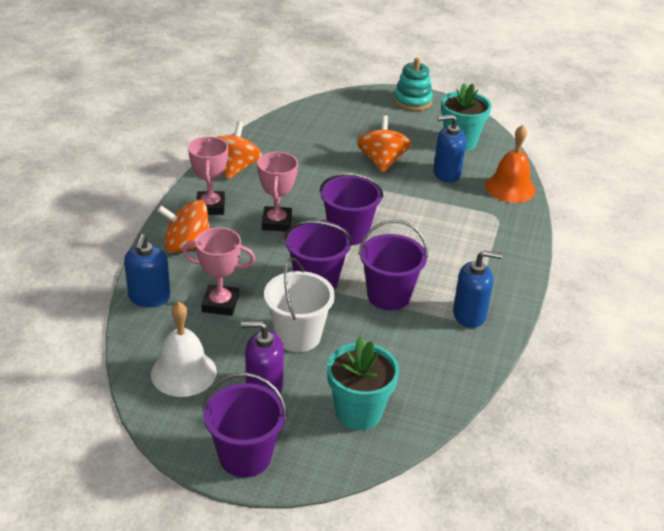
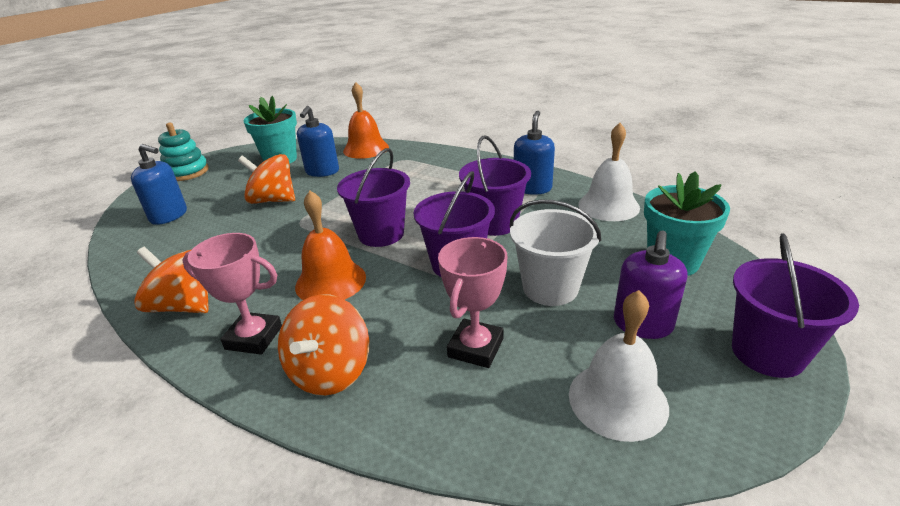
camera: 70 degrees left, 5 degrees down
(149, 297) = (438, 429): blue soap dispenser -> blue soap dispenser (169, 216)
(276, 222) = (330, 281): pink trophy -> orange bell
(452, 371) = (608, 206): none -> white bell

